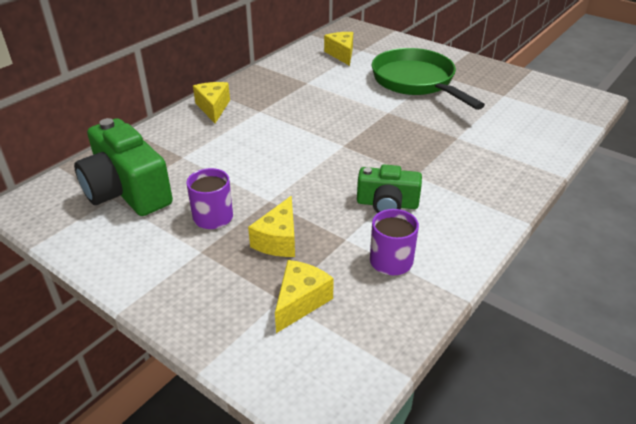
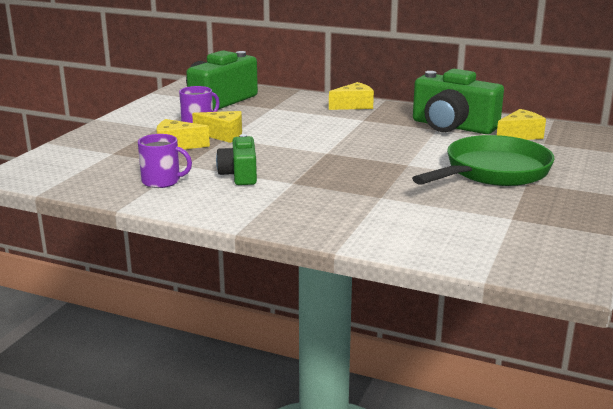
camera: 75 degrees right, 15 degrees down
(300, 302) = (109, 158): yellow cheese -> yellow cheese (223, 135)
(305, 74) = (452, 126): none -> green camera

